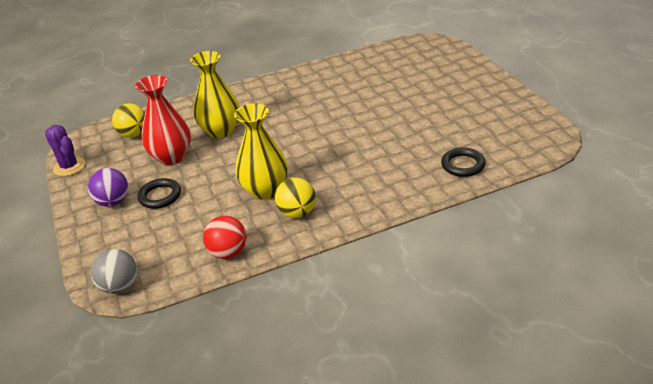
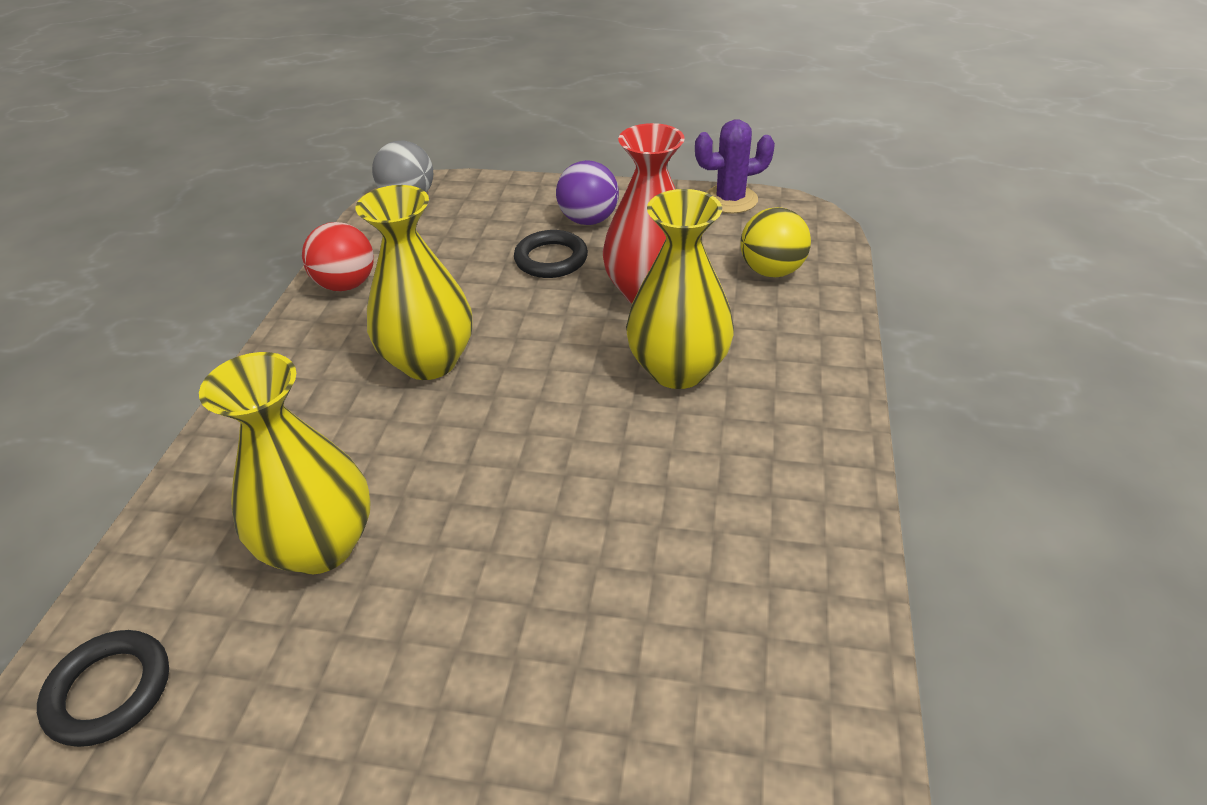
camera: 120 degrees right, 5 degrees up
(297, 213) = (329, 374): yellow ball -> none
(376, 160) = (320, 545): none -> yellow vase

